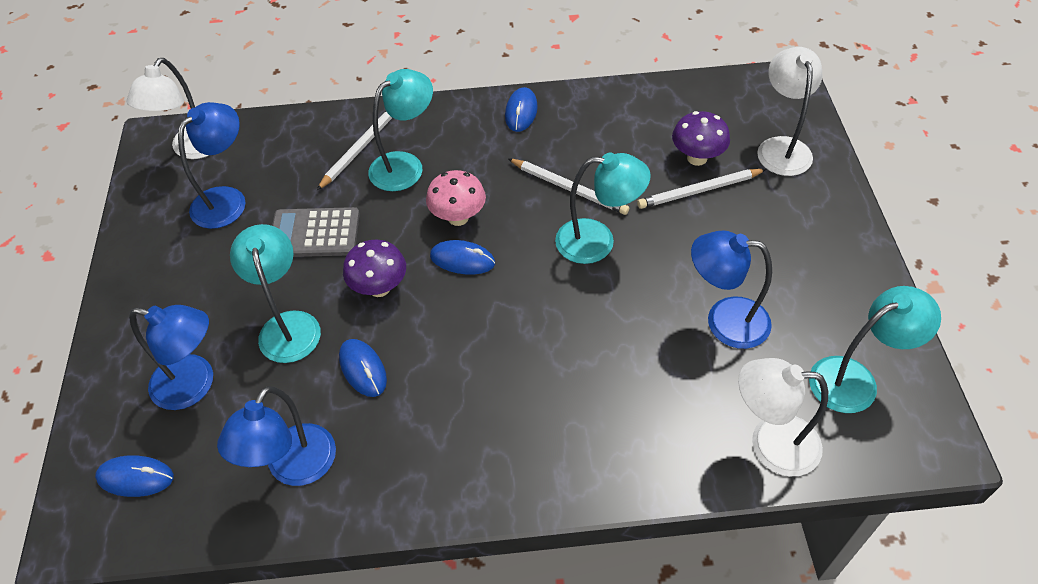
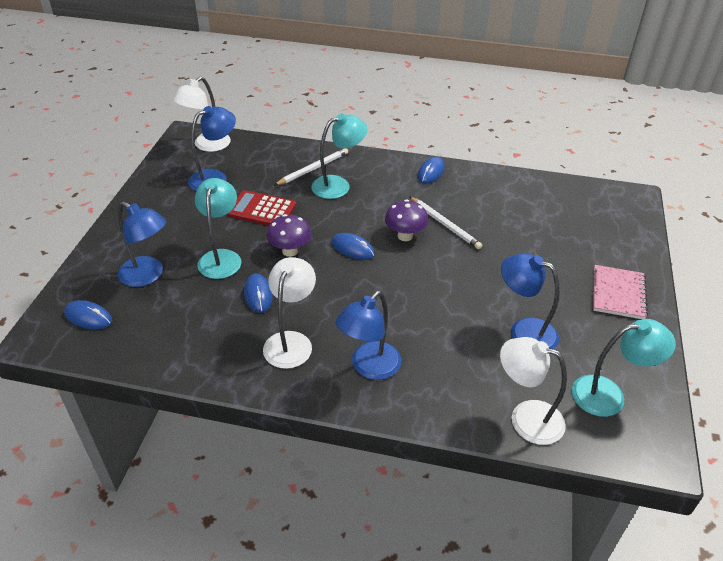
camera: 15 degrees right, 10 degrees down
(294, 468) = (188, 339): blue lamp -> blue lamp (369, 367)
(314, 233) = (262, 210): grey calculator -> red calculator
(458, 217) = (360, 223): pink mushroom -> none
(597, 241) = (451, 261): turquoise lamp -> none
(697, 158) = (545, 227): purple mushroom -> purple mushroom (405, 236)
(699, 191) = (539, 248): white pencil -> none
(781, 147) = (612, 236): white lamp -> white lamp (291, 341)
(817, 230) = (618, 293): none -> pink notebook

